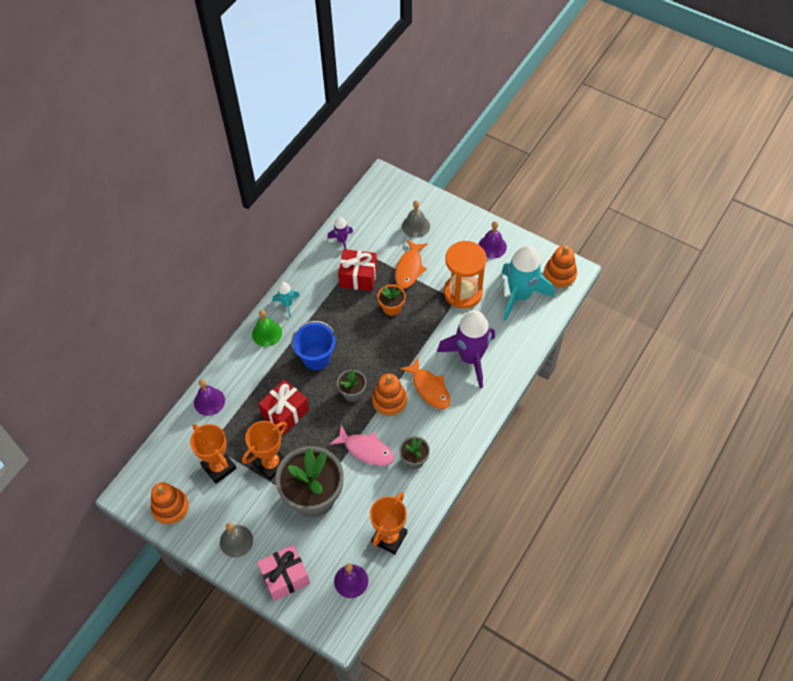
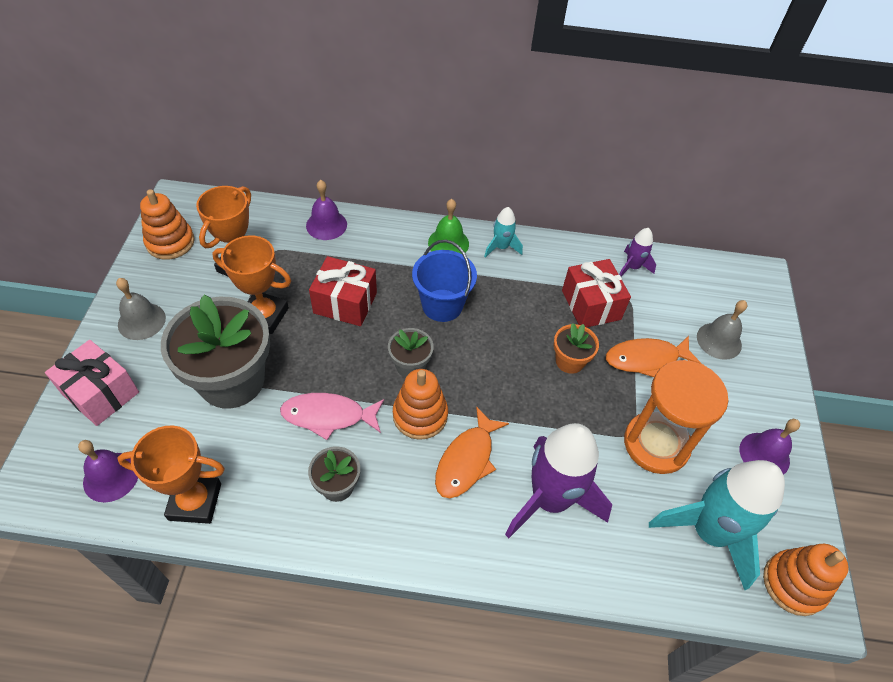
camera: 60 degrees right, 5 degrees down
(366, 450) = (328, 416): pink fish -> pink fish turned 90 degrees clockwise

